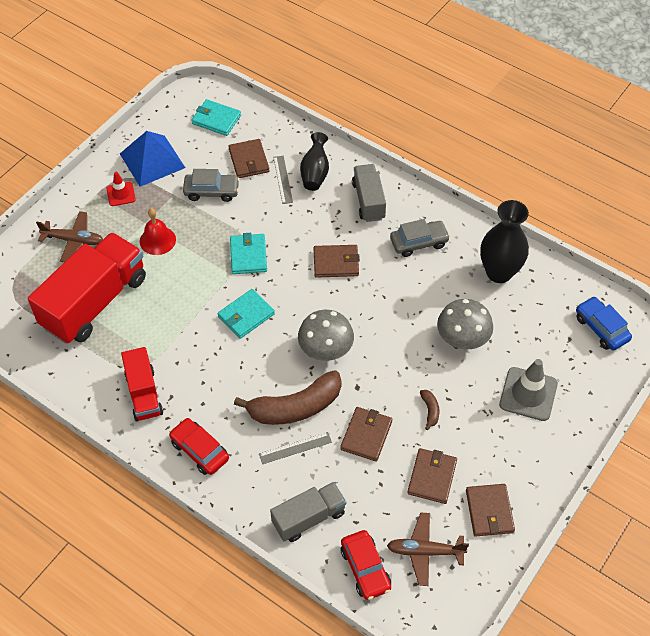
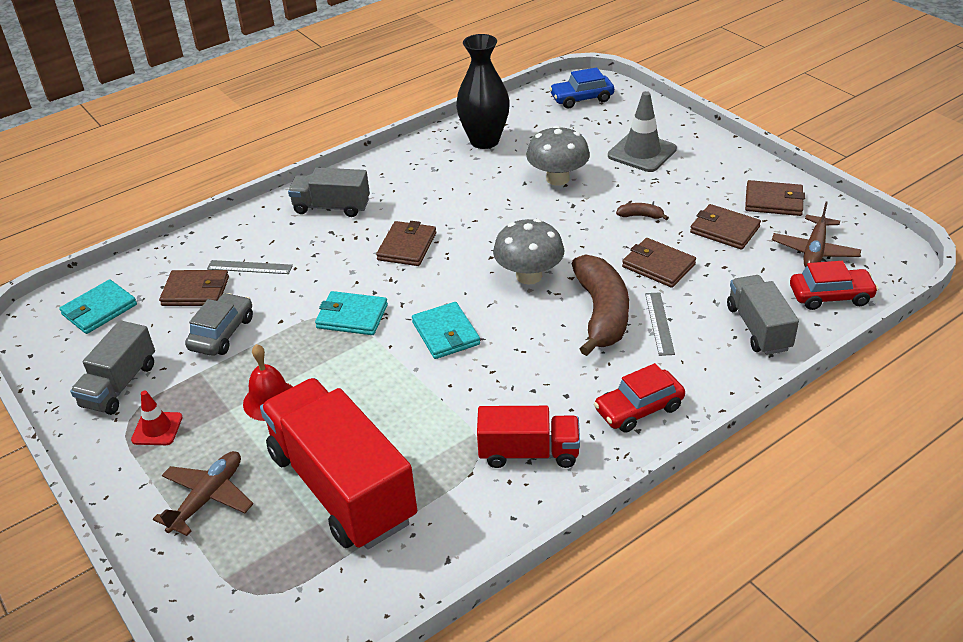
camera: 70 degrees left, 15 degrees down
(152, 160) = (119, 385): blue pyramid -> grey truck
(315, 173) = (259, 240): black vase -> none
(419, 242) = (414, 183): grey car -> none

